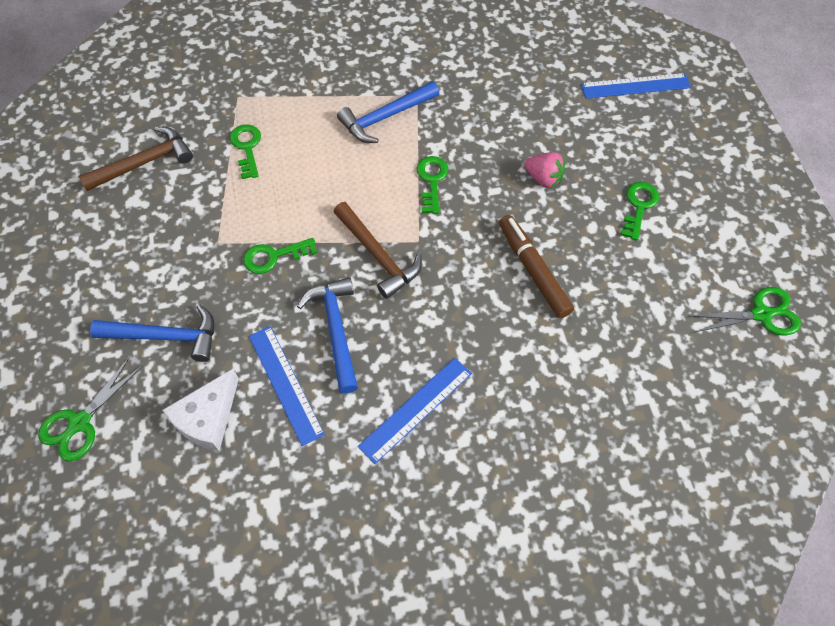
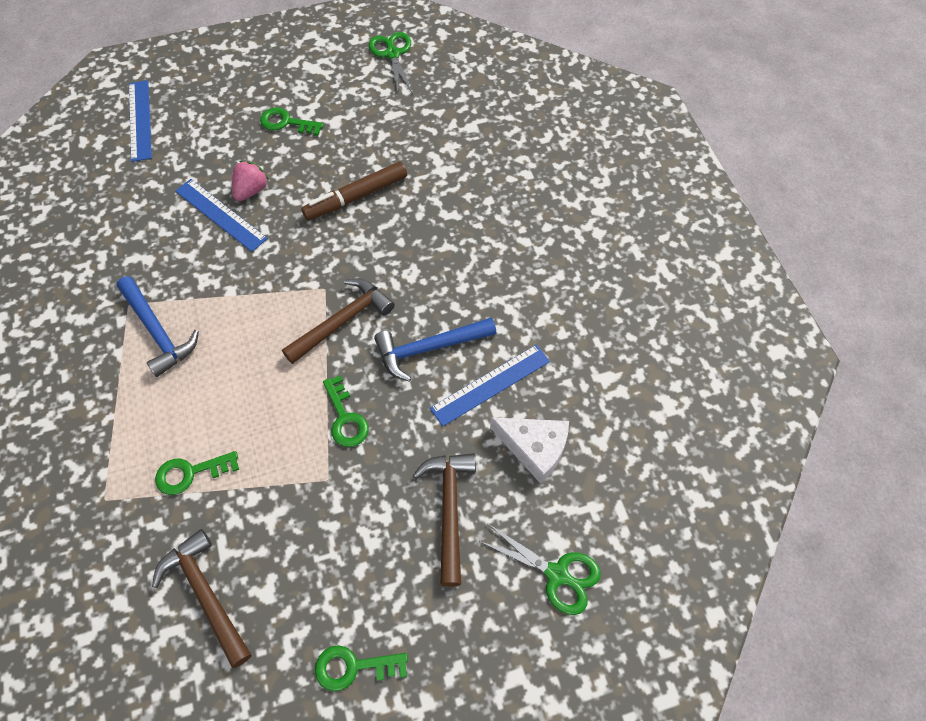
camera: 95 degrees left, 0 degrees up
(165, 336) = (449, 510): blue hammer -> brown hammer
(416, 409) = (502, 277): blue ruler -> blue ruler (220, 215)
(432, 180) = (249, 281): green key -> green key (353, 667)

